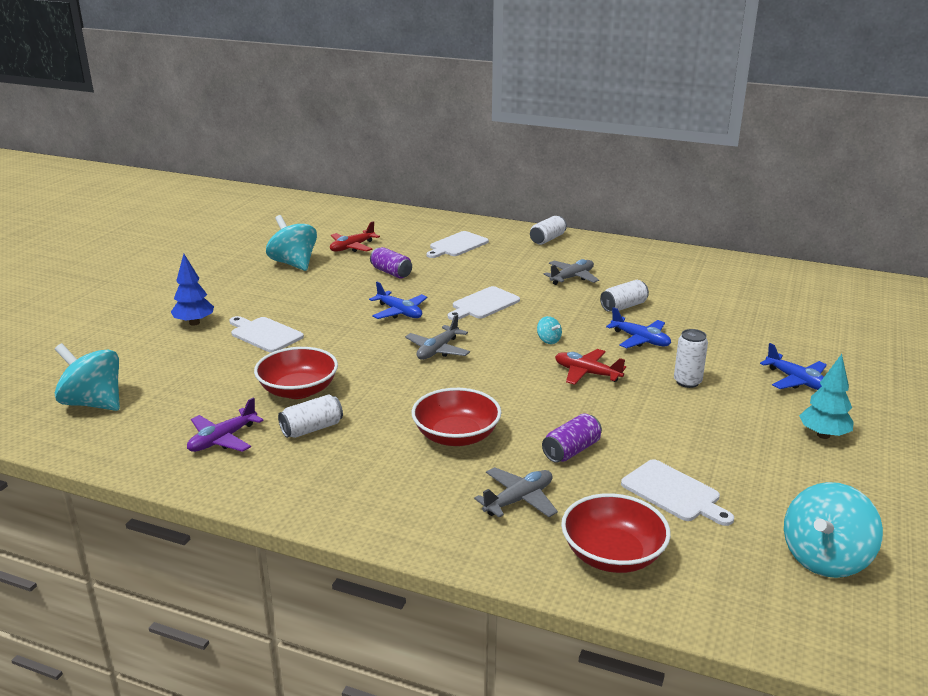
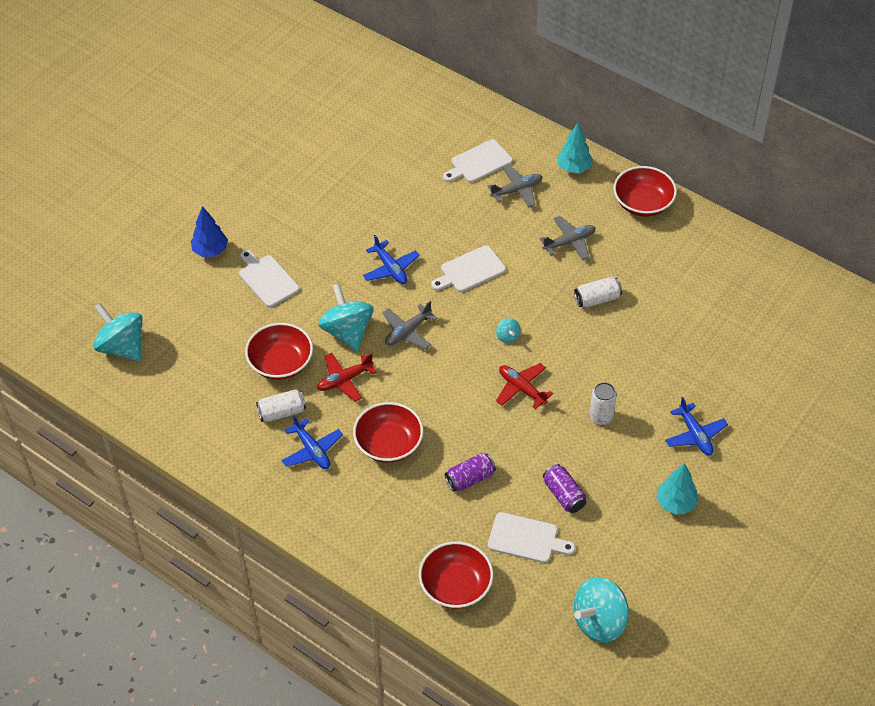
camera: 15 degrees right, 25 degrees up
(223, 439) = (214, 411): purple plane -> none
(294, 264) = (313, 168): turquoise spinning top -> turquoise spinning top (347, 331)
(352, 247) = (375, 148): red plane -> red plane (344, 380)
(391, 272) = (401, 201): purple can -> purple can (564, 495)
(519, 500) = (411, 521): grey plane -> grey plane (517, 190)
(547, 239) = (573, 168): white can -> turquoise tree
(624, 250) = (643, 203): none -> red bowl
(640, 340) = (589, 352): blue plane -> blue plane (312, 450)
(674, 493) = (526, 538): white cutting board -> white cutting board turned 45 degrees counterclockwise

